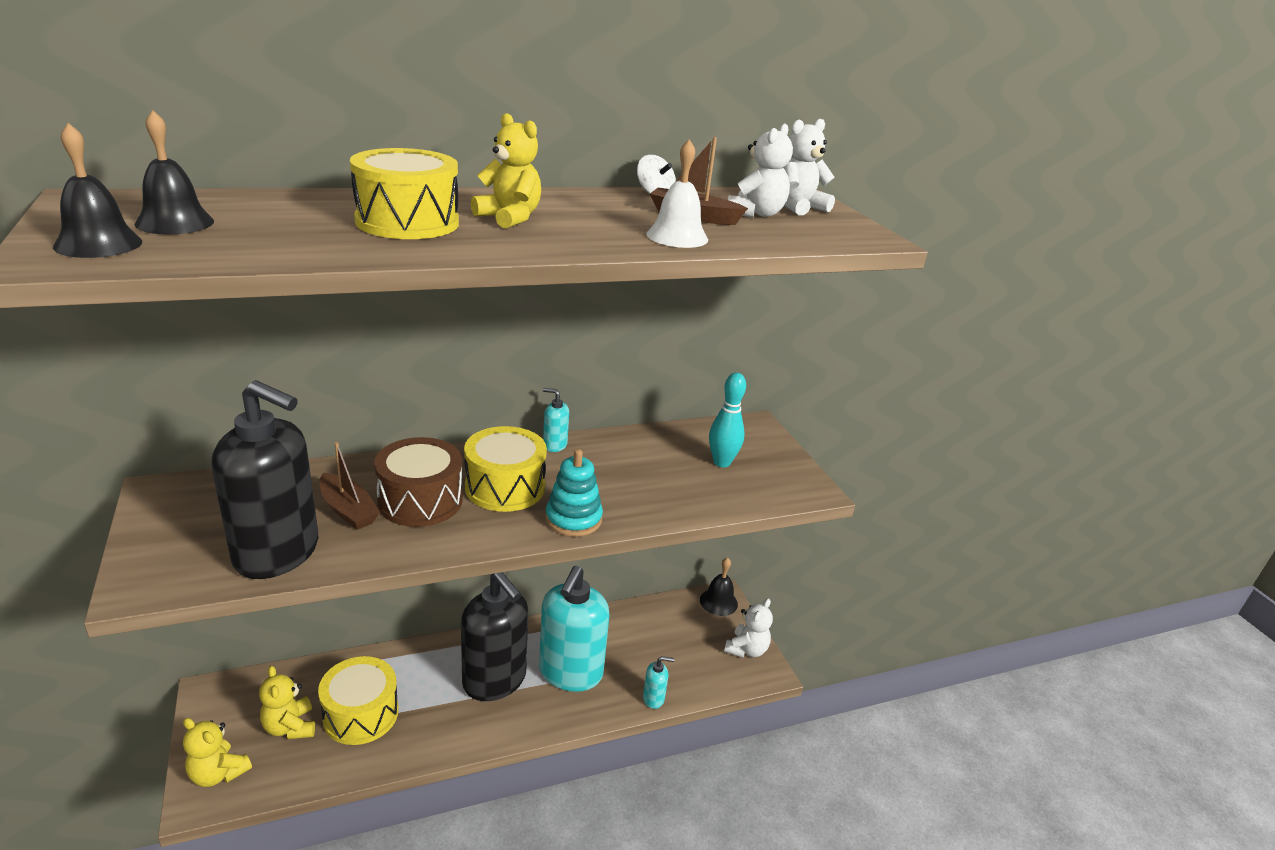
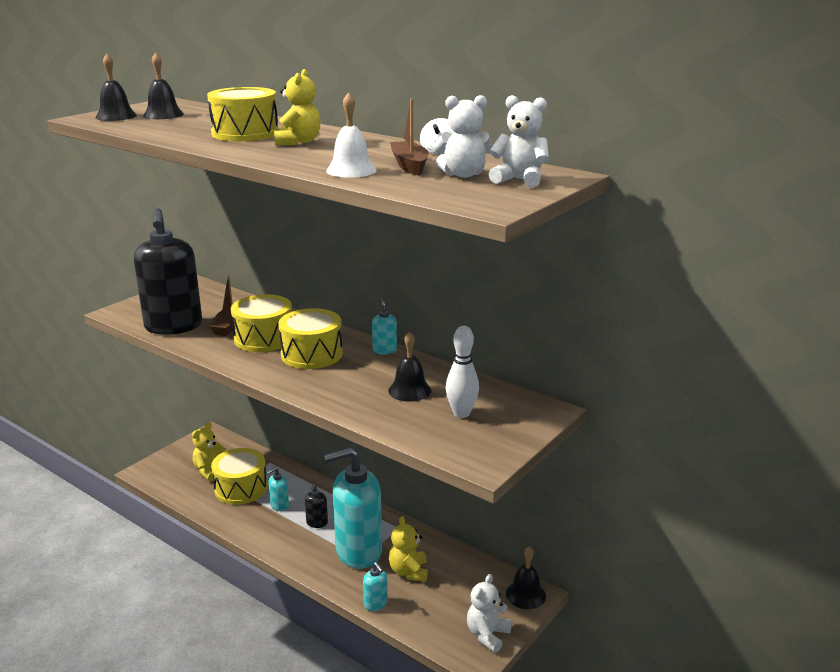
camera: 60 degrees right, 5 degrees down
(218, 773) = (162, 468): yellow teddy bear -> yellow teddy bear (408, 571)
(420, 501) = (264, 338): brown drum -> yellow drum
(432, 696) = (279, 505): none -> turquoise soap dispenser
(495, 680) = (317, 523): black soap dispenser -> black soap dispenser, size x0.41
(573, 519) = (306, 386): turquoise stacking toy -> none
(652, 467) = (409, 390): none -> black bell
(721, 462) = (461, 413): turquoise bowling pin -> white bowling pin
(746, 649) = (487, 635): white teddy bear -> white teddy bear turned 120 degrees clockwise

